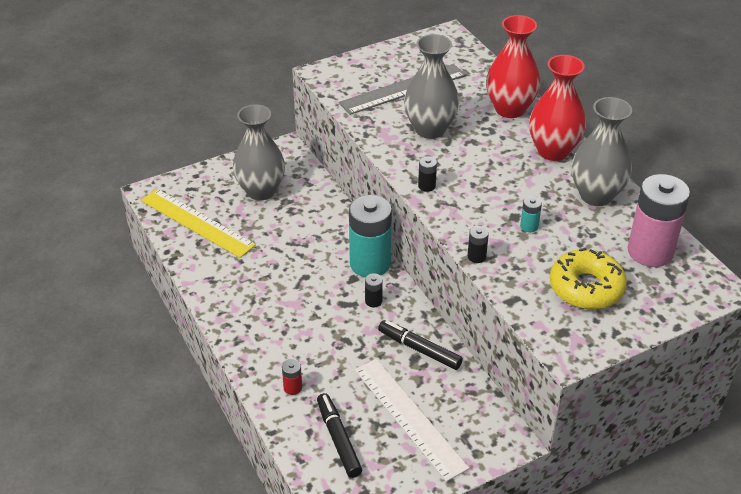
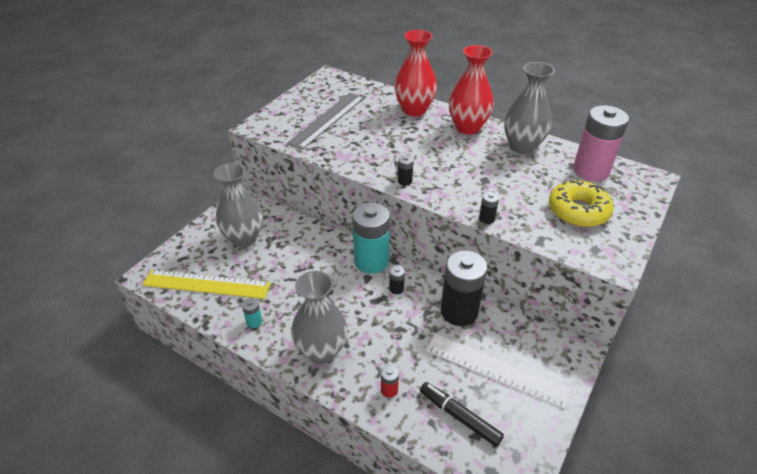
camera: 30 degrees left, 0 degrees up
(419, 349) = (459, 311): black marker -> black battery
(430, 129) = (371, 140): grey vase -> grey vase (321, 351)
(529, 226) = (501, 183): turquoise battery -> turquoise battery (254, 322)

